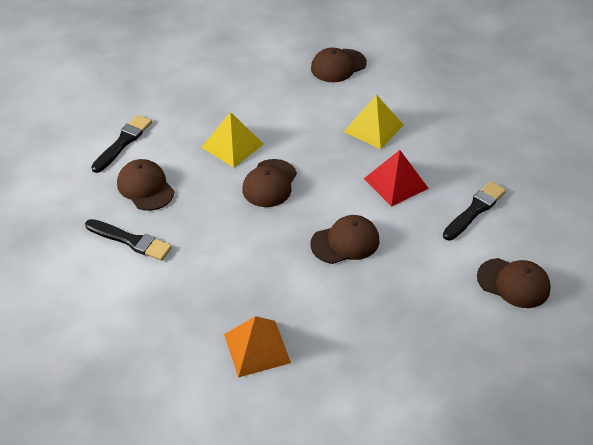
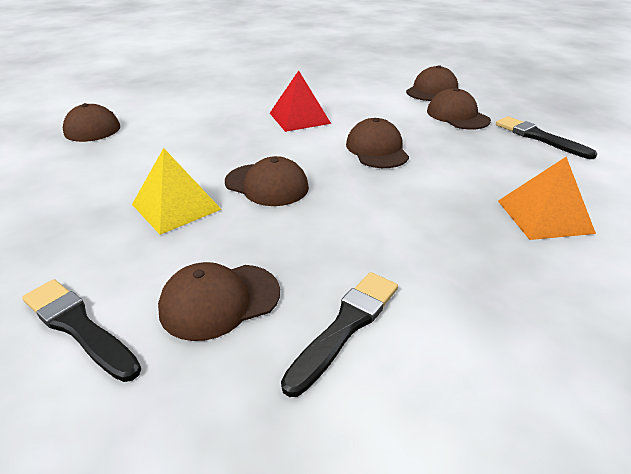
camera: 80 degrees left, 10 degrees down
(373, 128) = (212, 119): yellow pyramid -> none
(444, 303) = (457, 115): none -> brown cap
(475, 210) = (346, 93): black brush -> black brush (539, 137)

